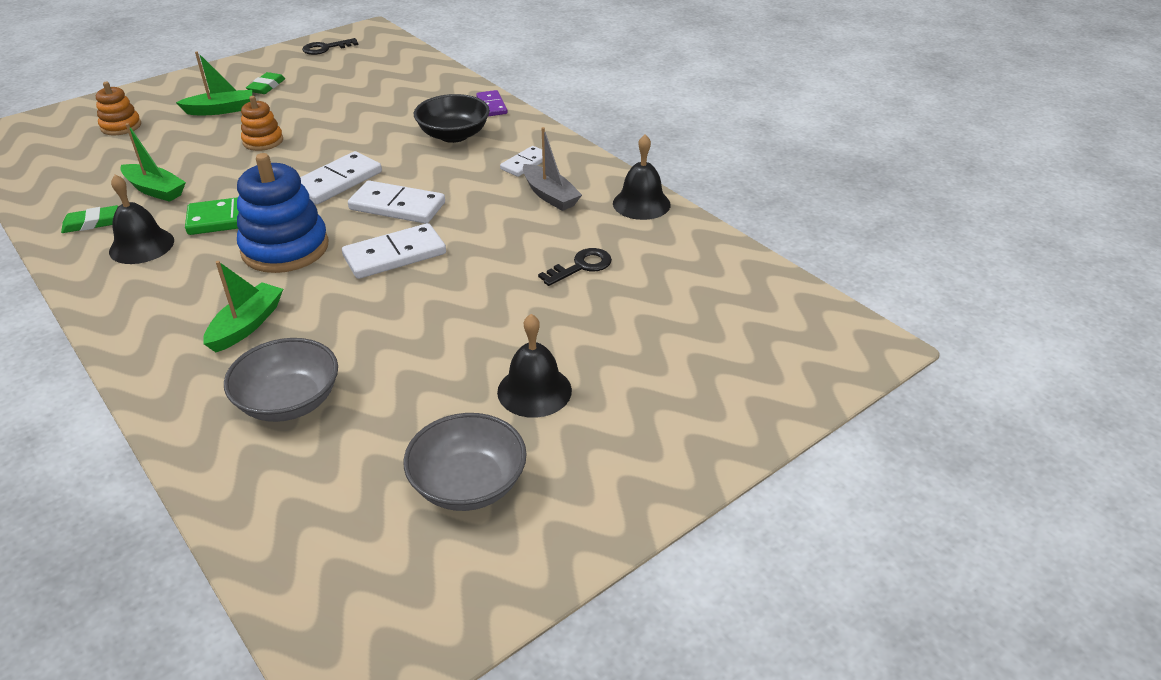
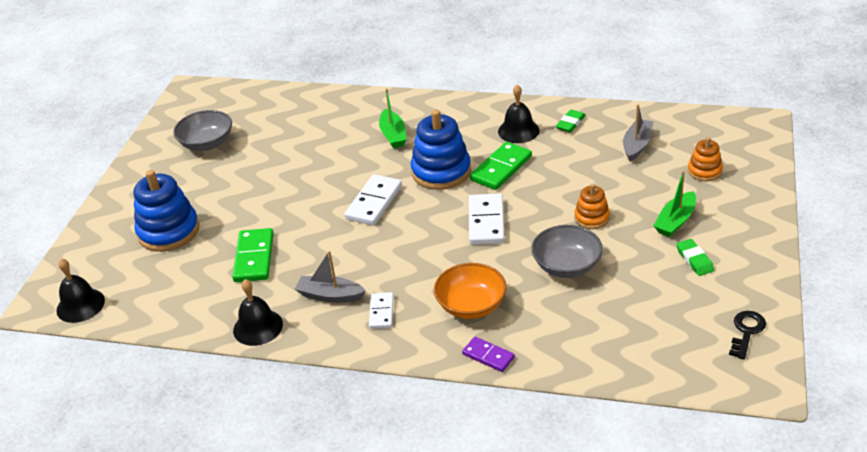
camera: 145 degrees right, 0 degrees up
(103, 171) = (637, 145): none -> grey boat
(155, 190) = (581, 154): green boat -> none
(289, 401) = (323, 125): grey bowl -> grey bowl (566, 266)
(397, 206) = (420, 229): white domino -> none
(454, 135) = (471, 305): black bowl -> orange bowl
(534, 391) = (214, 186): black bell -> black bell (80, 305)
(581, 266) = (254, 258): black key -> green domino
(649, 355) = (168, 231): none -> blue stacking toy

